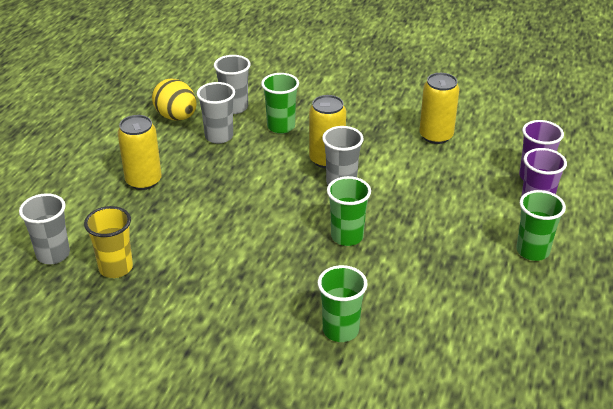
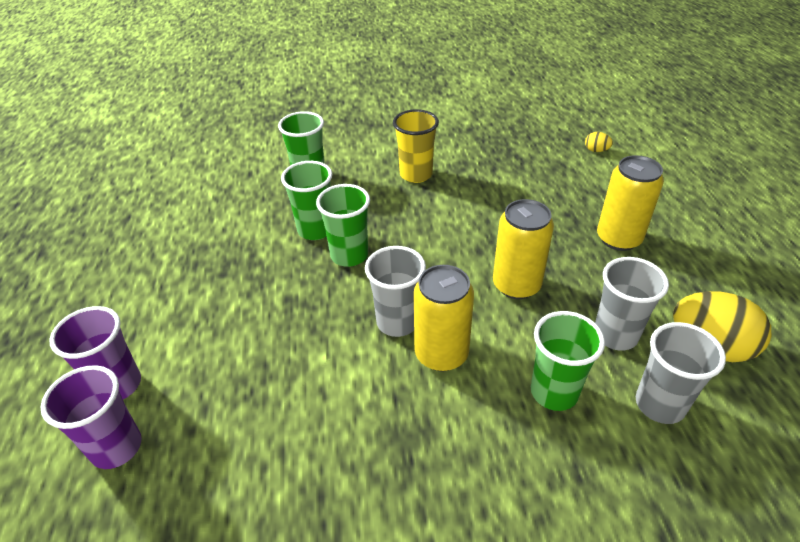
camera: 155 degrees right, 5 degrees up
(53, 254) = (596, 150): grey cup -> yellow egg
(116, 268) = (533, 158): yellow cup -> yellow cup (416, 174)
(436, 136) = (298, 482): yellow can -> yellow can (516, 285)
(532, 251) = (127, 312): green cup -> green cup (315, 230)

